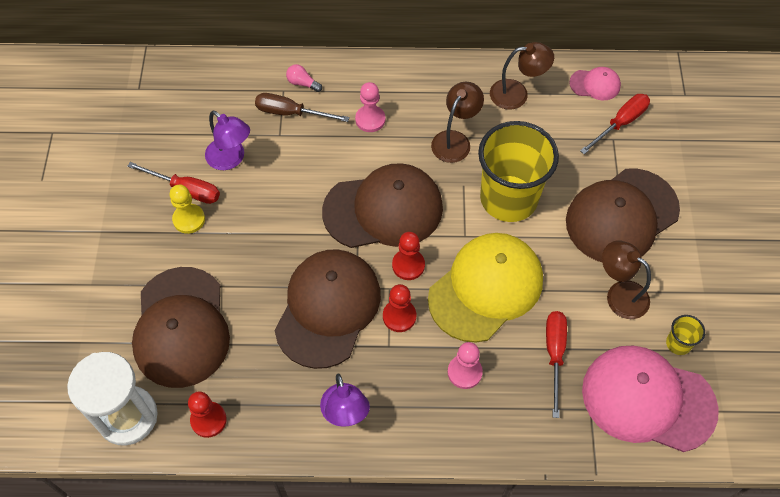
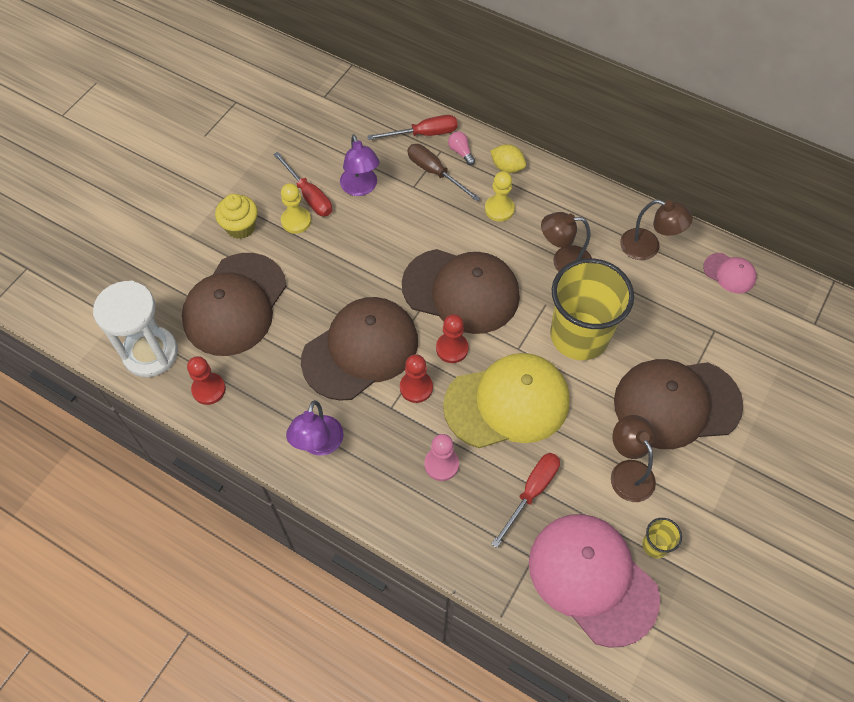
camera: 30 degrees right, 0 degrees up
(138, 251) = (240, 227): none -> yellow cupcake
(353, 78) = (507, 167): none -> yellow lemon
(370, 119) = (499, 209): pink pawn -> yellow pawn
(455, 140) = (563, 261): brown lamp -> brown lamp turned 150 degrees counterclockwise
(620, 123) = (731, 319): red screwdriver -> red screwdriver (423, 134)

